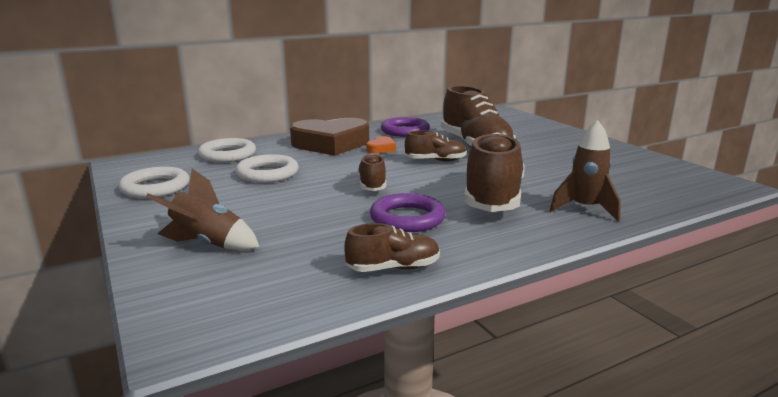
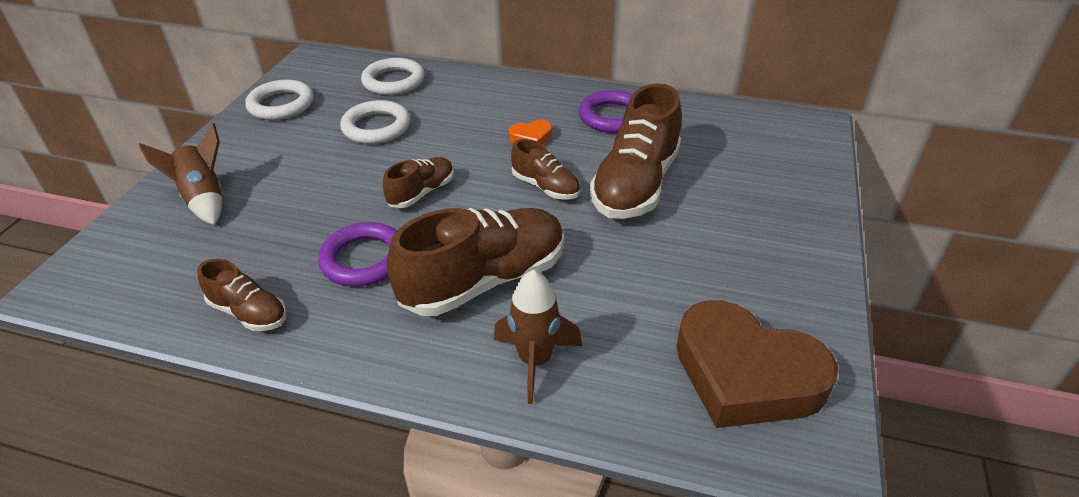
camera: 45 degrees right, 20 degrees up
(331, 144) = (500, 105): brown heart -> brown heart (745, 374)

